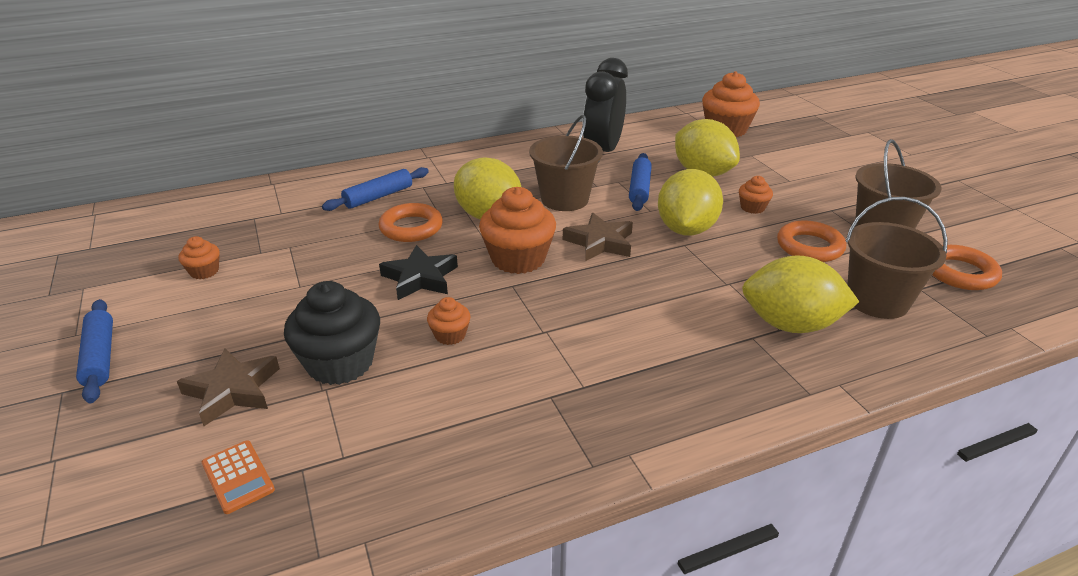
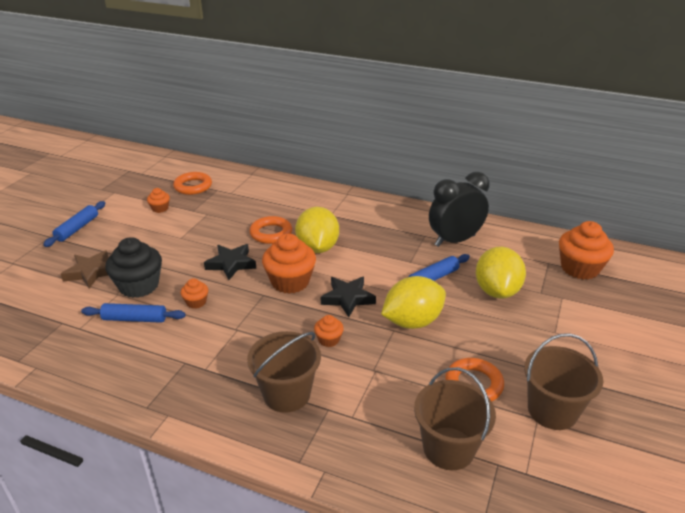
camera: 45 degrees right, 0 degrees up
(238, 477) = (42, 310): orange calculator -> none
(378, 197) = (284, 206): blue rolling pin -> blue rolling pin (134, 319)
(564, 199) = (375, 260): brown bucket -> brown bucket (287, 394)
(600, 242) = (348, 298): brown star -> black star
(752, 208) = (486, 334): orange cupcake -> orange cupcake (329, 340)
(790, 325) = (363, 419): yellow lemon -> none
(960, 273) = (554, 479): orange ring -> orange ring (193, 186)

